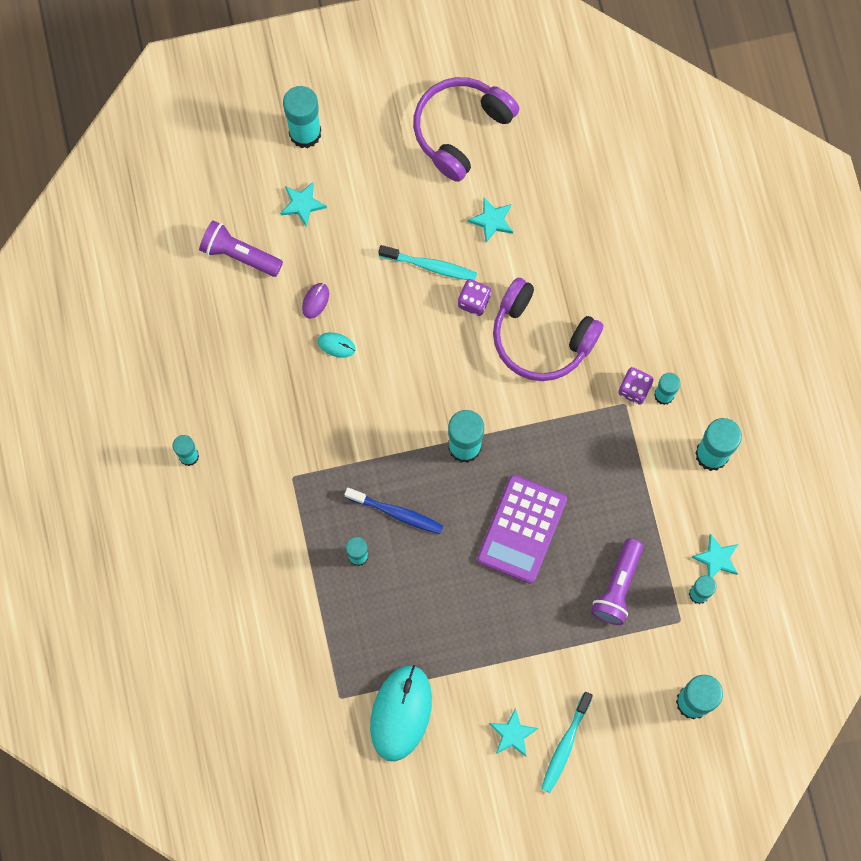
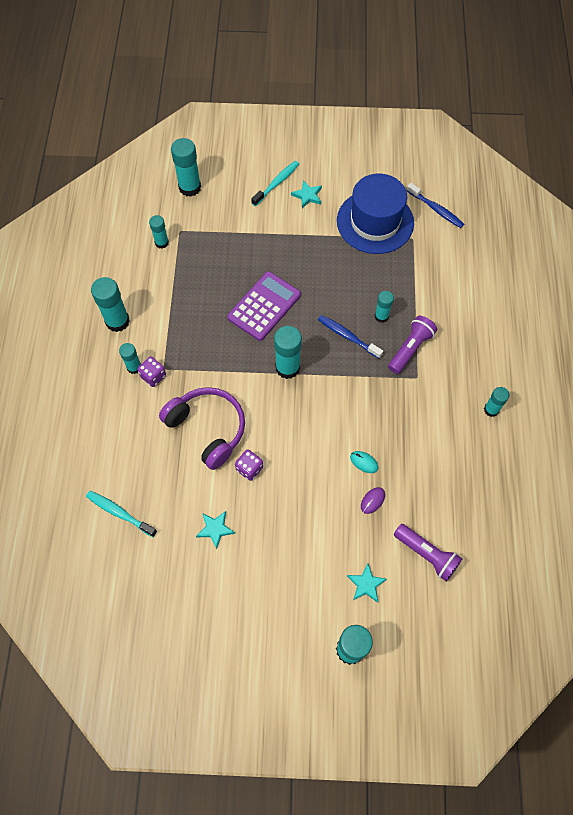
camera: 165 degrees left, 10 degrees down
(315, 760) = (436, 209): none -> blue toothbrush
(401, 713) = (375, 222): turquoise mouse -> blue hat
(430, 266) = (275, 505): turquoise toothbrush -> turquoise toothbrush (119, 513)
(461, 130) = (216, 615): purple headphones -> none
(617, 587) = (212, 258): purple flashlight -> purple flashlight (410, 349)
(716, 559) = (141, 259): turquoise star -> none

